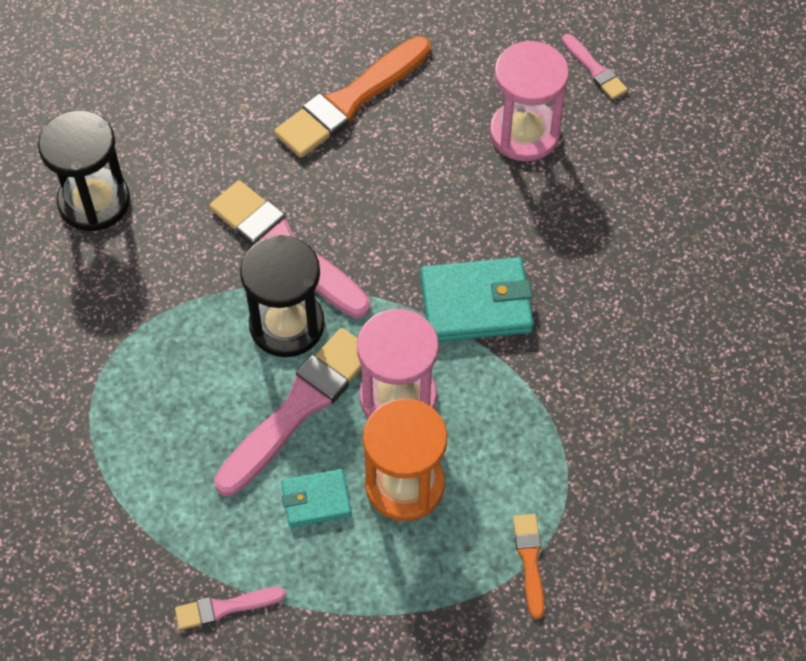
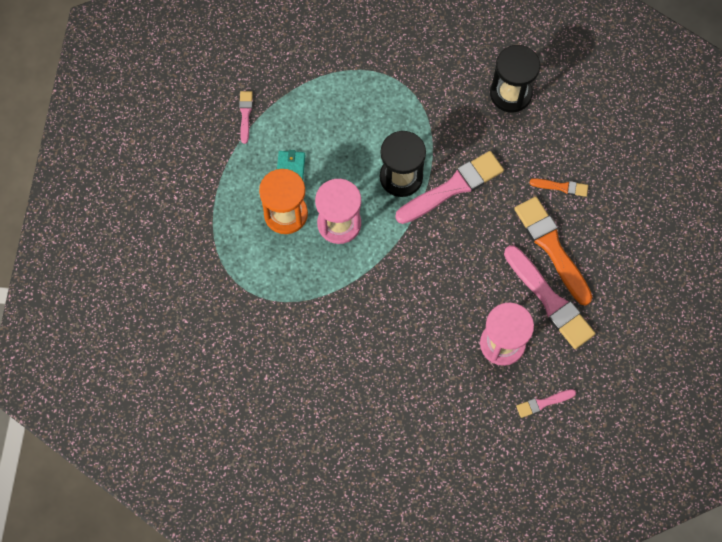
camera: 105 degrees right, 10 degrees up
(299, 407) = (347, 172): pink brush -> pink brush (549, 300)
(476, 304) = (387, 281): turquoise wallet -> none
(530, 561) = (223, 264): orange brush -> orange brush (561, 187)

